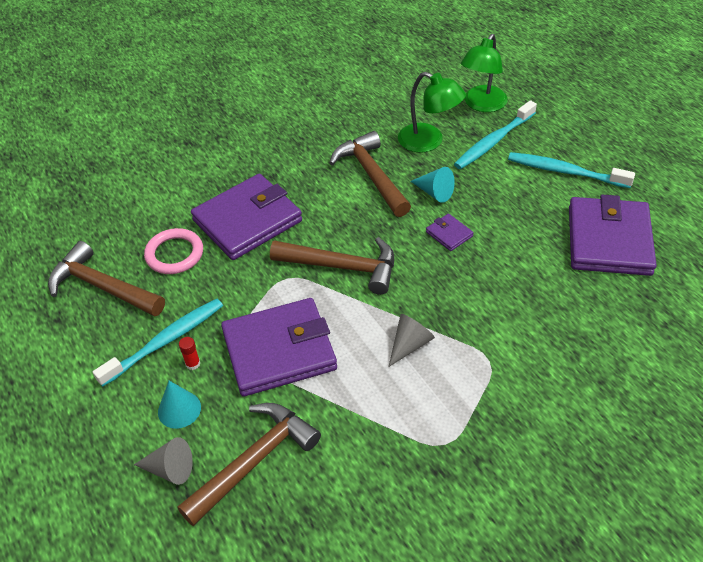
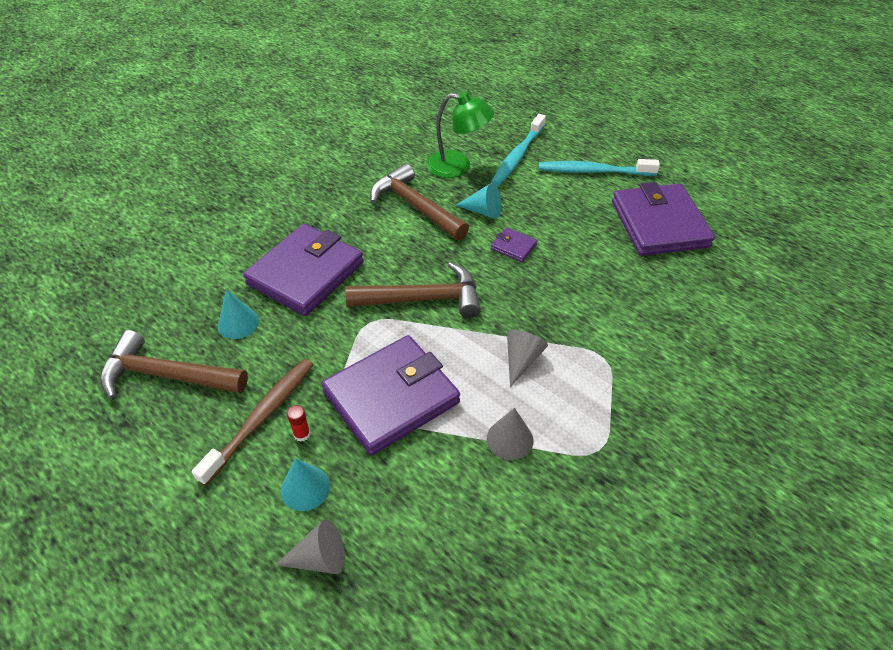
camera: 20 degrees left, 0 degrees up
(165, 341) = (261, 417): turquoise toothbrush -> brown toothbrush
(174, 254) = (238, 323): pink ring -> turquoise cone
(254, 461) = (410, 522): brown hammer -> none
(368, 413) = (510, 439): none -> grey cone
(482, 105) = (493, 126): green lamp -> none

